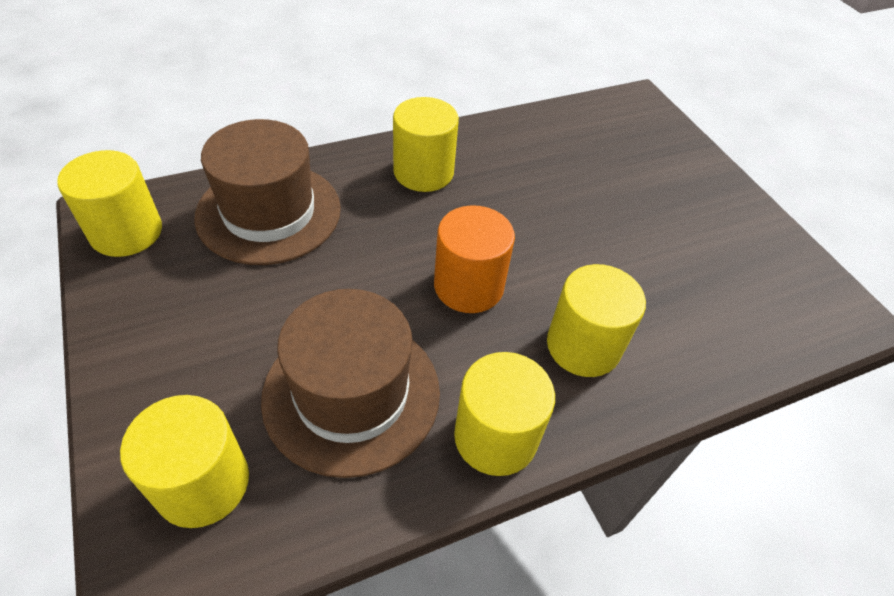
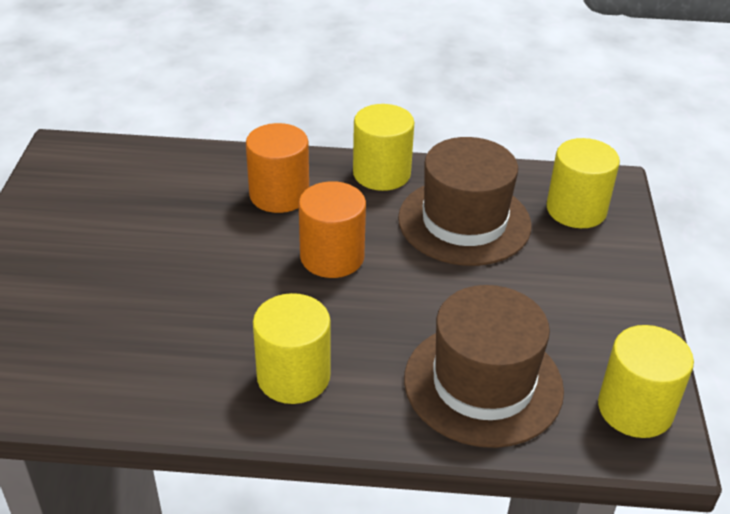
camera: 150 degrees left, 10 degrees down
(583, 346) = (279, 195): yellow cylinder -> orange cylinder

